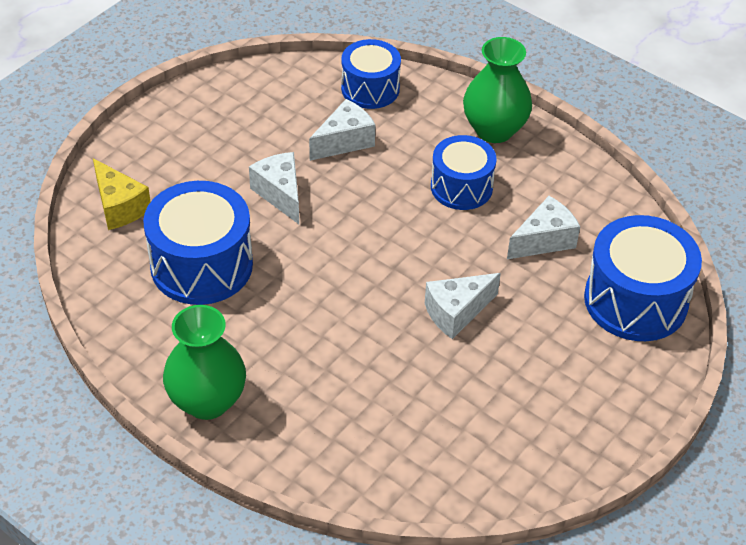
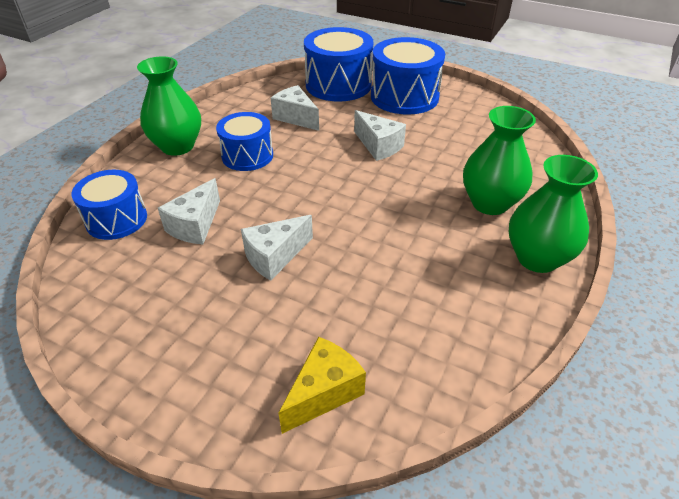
camera: 100 degrees left, 5 degrees down
(201, 265) = (387, 295): blue drum -> blue drum (404, 97)
(309, 391) = (490, 203): none -> green vase
(344, 141) = (195, 225): white cheese -> white cheese turned 105 degrees counterclockwise

